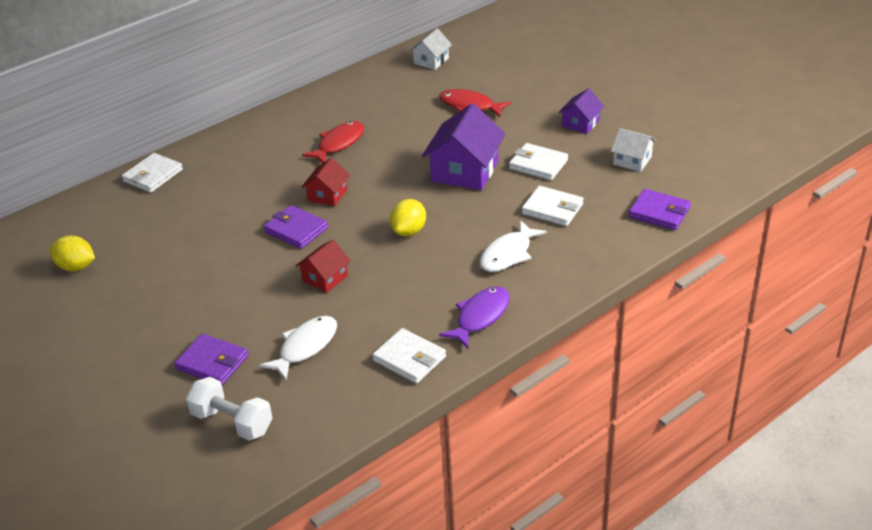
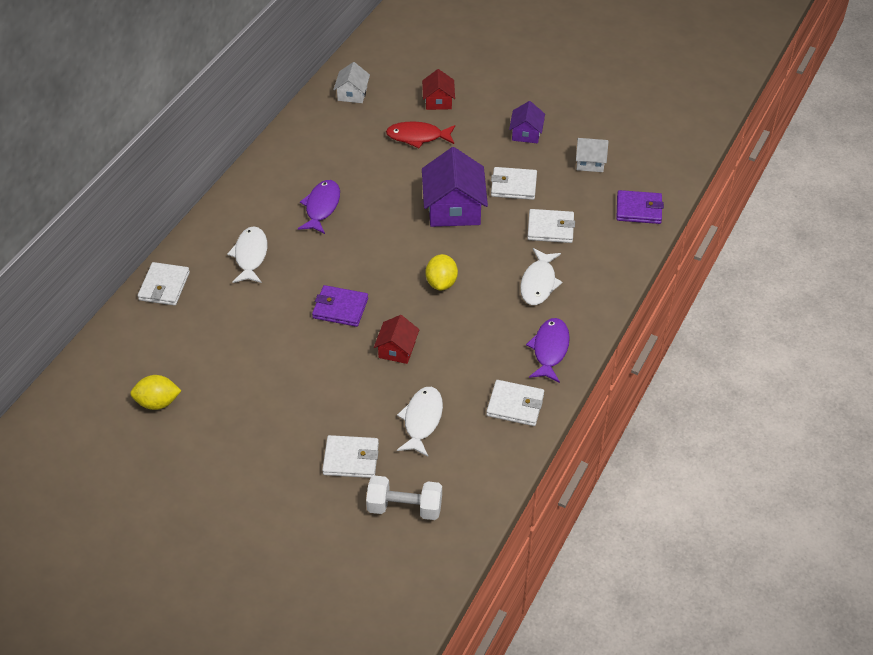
camera: 25 degrees left, 10 degrees up
(212, 362) = (351, 459): purple wallet -> white wallet
(246, 168) = (250, 255): none -> white fish
(327, 195) = (346, 264): red house -> red house (438, 101)
(338, 144) = (321, 207): red fish -> purple fish

